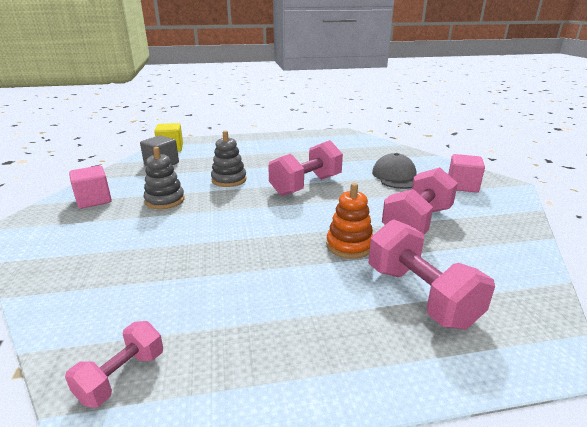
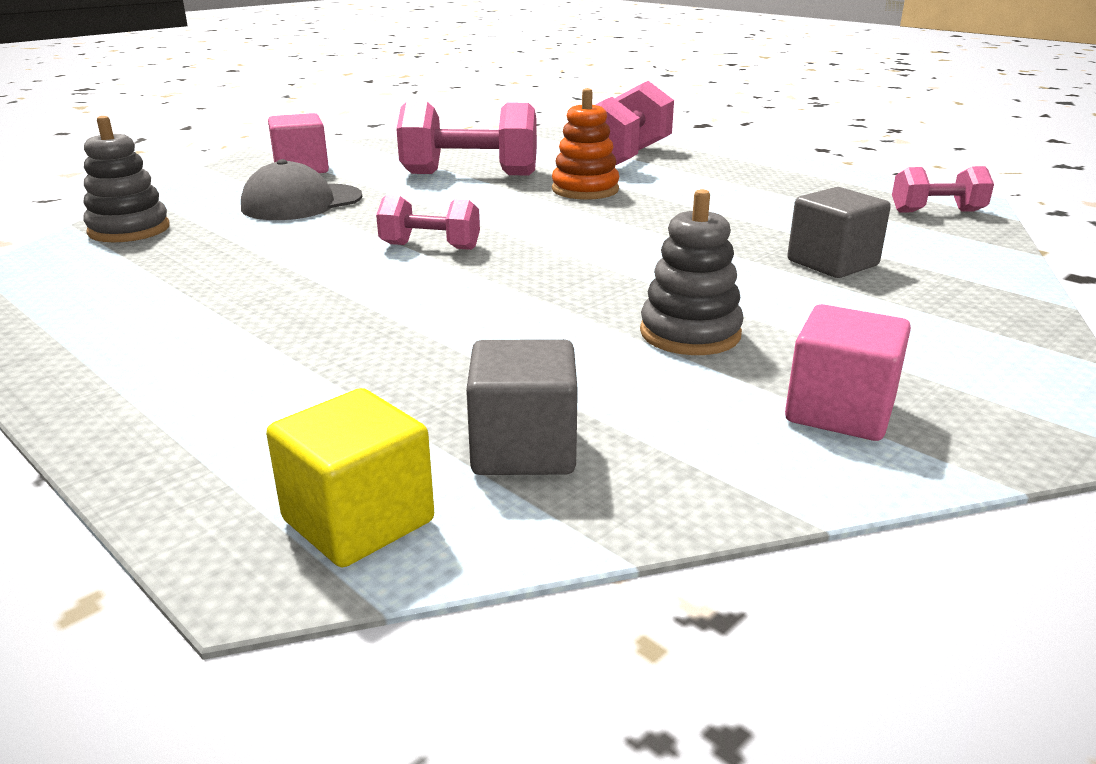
camera: 125 degrees left, 0 degrees up
(150, 261) = (832, 263): none -> grey cube
(229, 180) = (499, 314): grey stacking toy -> grey stacking toy (129, 230)
(306, 185) = (430, 246): pink dumbbell -> pink dumbbell, size x0.57

